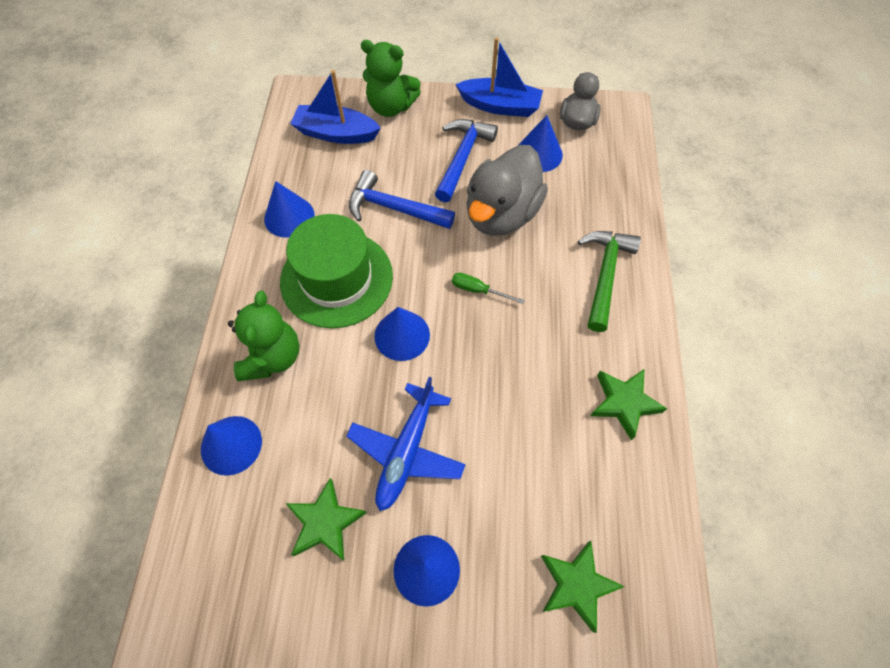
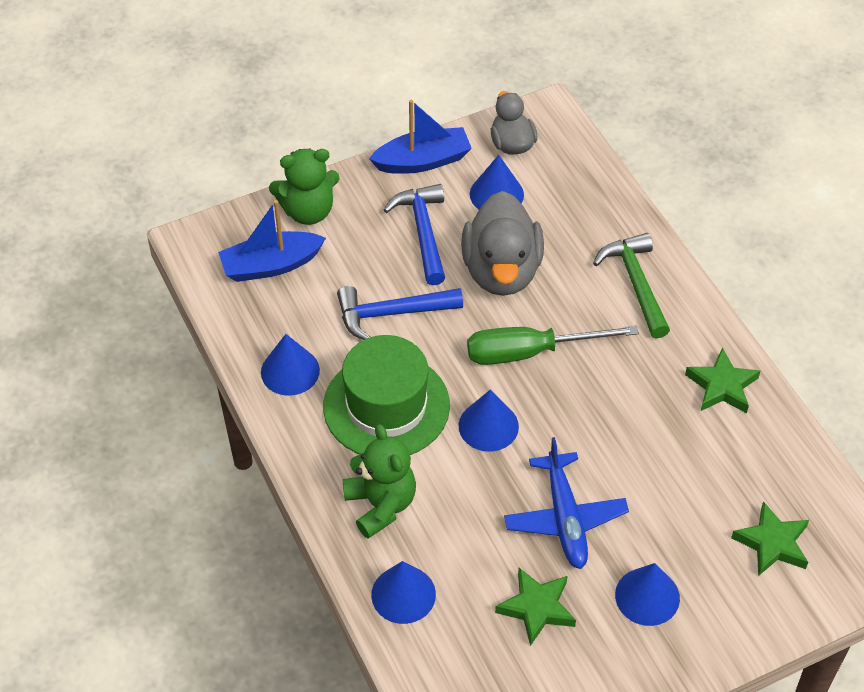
camera: 30 degrees left, 10 degrees down
(478, 290) = (530, 352): green screwdriver -> green screwdriver, size x2.10

